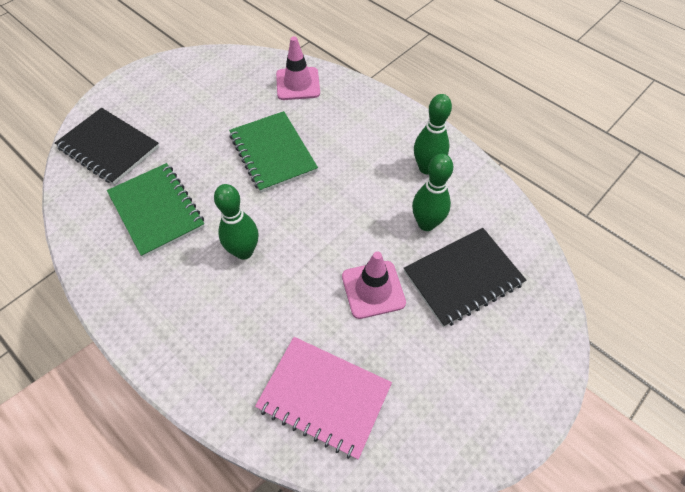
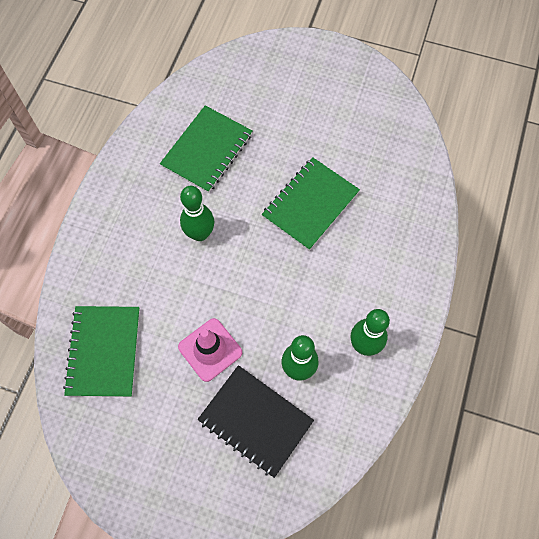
camera: 65 degrees right, 10 degrees up
(109, 147) = (249, 80): black notebook -> none
(298, 84) = (406, 184): pink traffic cone -> none
(324, 397) = (104, 351): pink notebook -> green notebook

